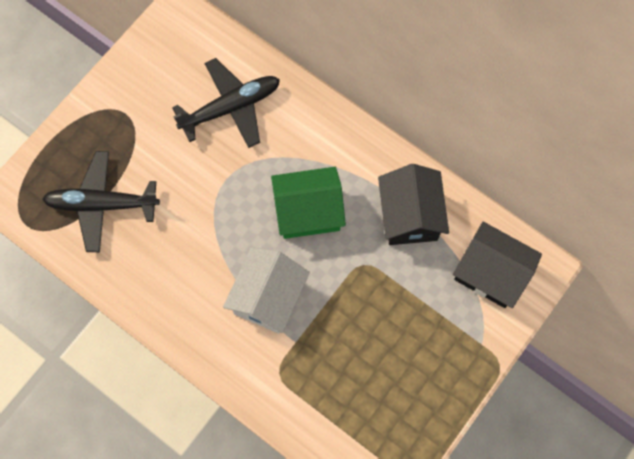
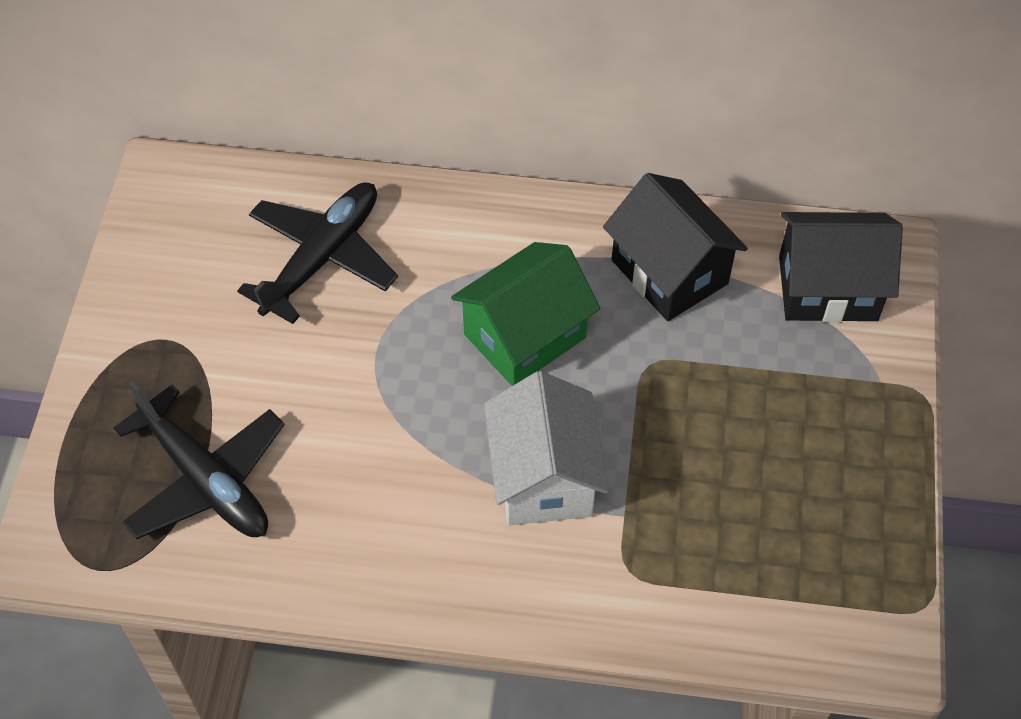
camera: 30 degrees left, 15 degrees down
(102, 204) = (205, 478): black plane -> black plane turned 105 degrees counterclockwise

